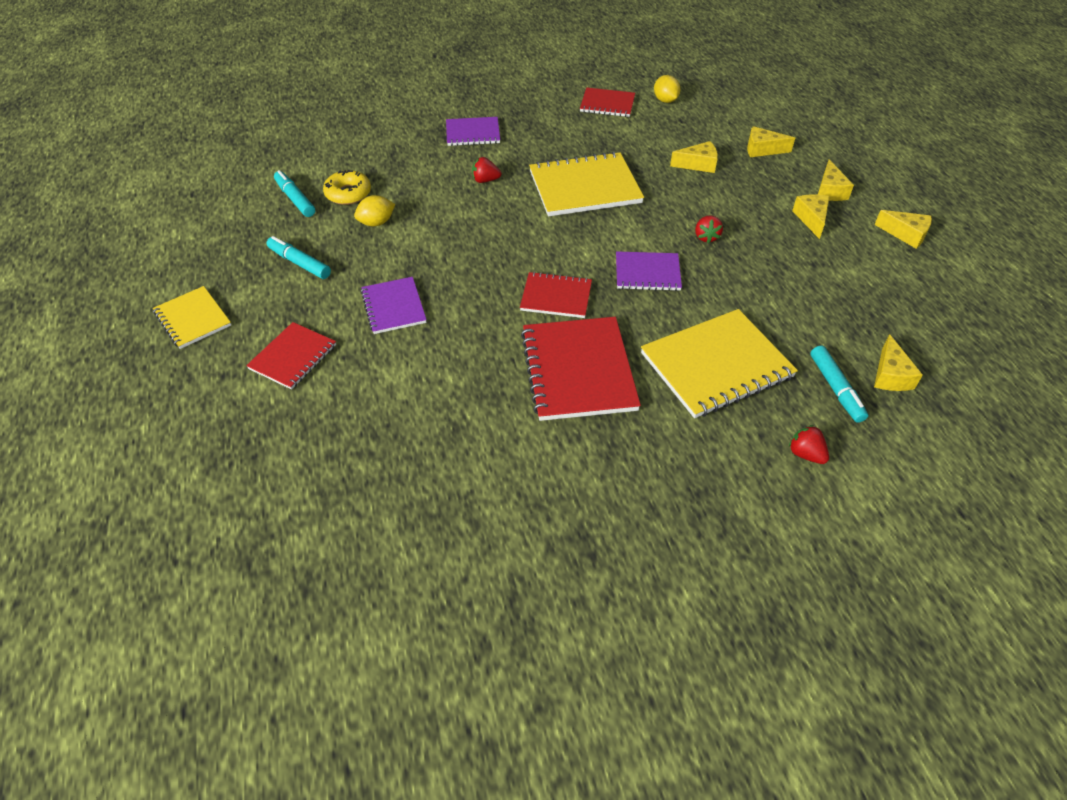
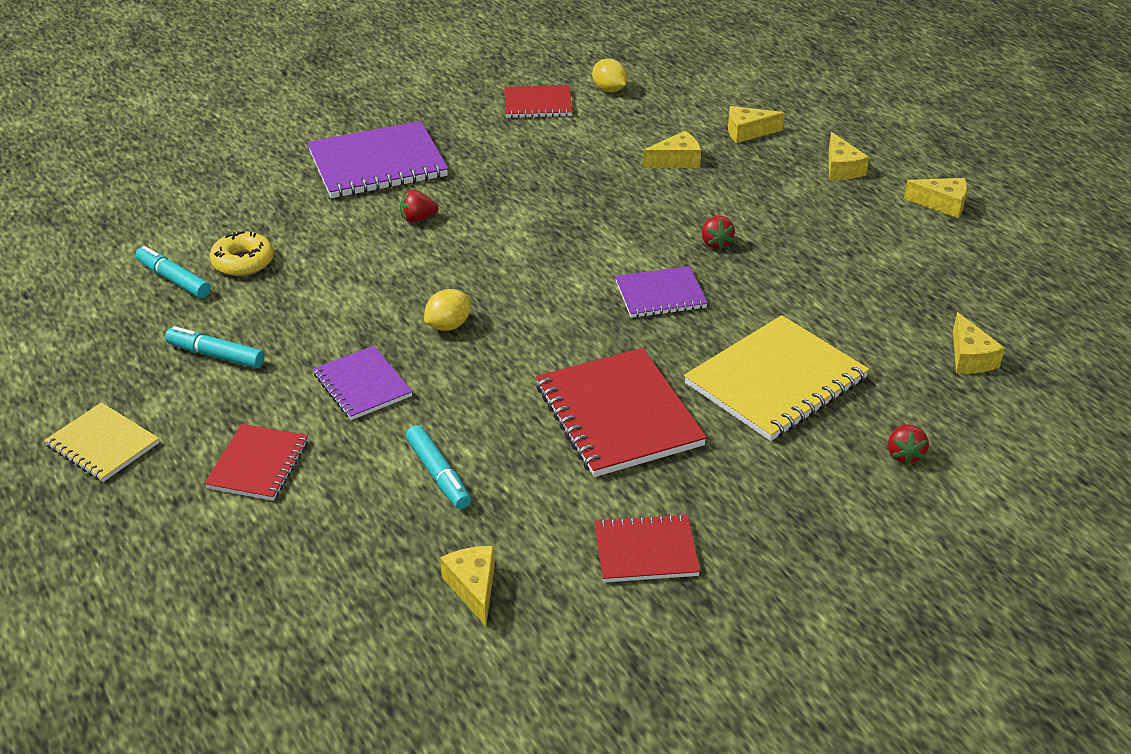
camera: 15 degrees left, 10 degrees down
(376, 223) = (297, 291): yellow lemon -> yellow lemon (448, 325)
(473, 133) = (377, 164): purple notebook -> purple notebook, size x1.71
(556, 297) = (560, 340): red notebook -> red notebook (646, 551)
(585, 187) = (547, 208): yellow notebook -> none
(805, 454) = (904, 455): red strawberry -> red strawberry turned 120 degrees counterclockwise
(811, 219) = (831, 203): yellow cheese -> yellow cheese (473, 588)
(836, 389) = (916, 382): turquoise marker -> turquoise marker (438, 475)

